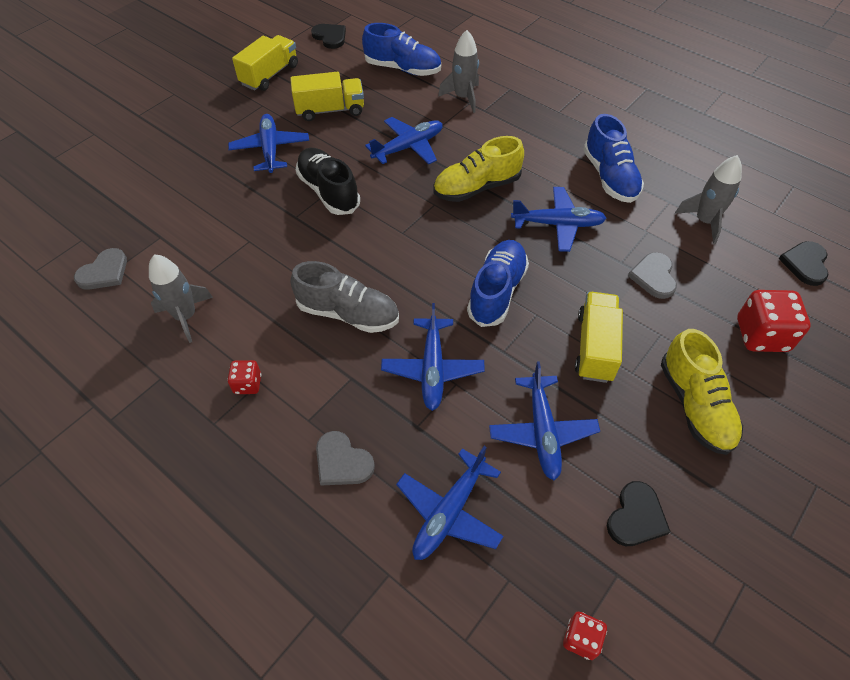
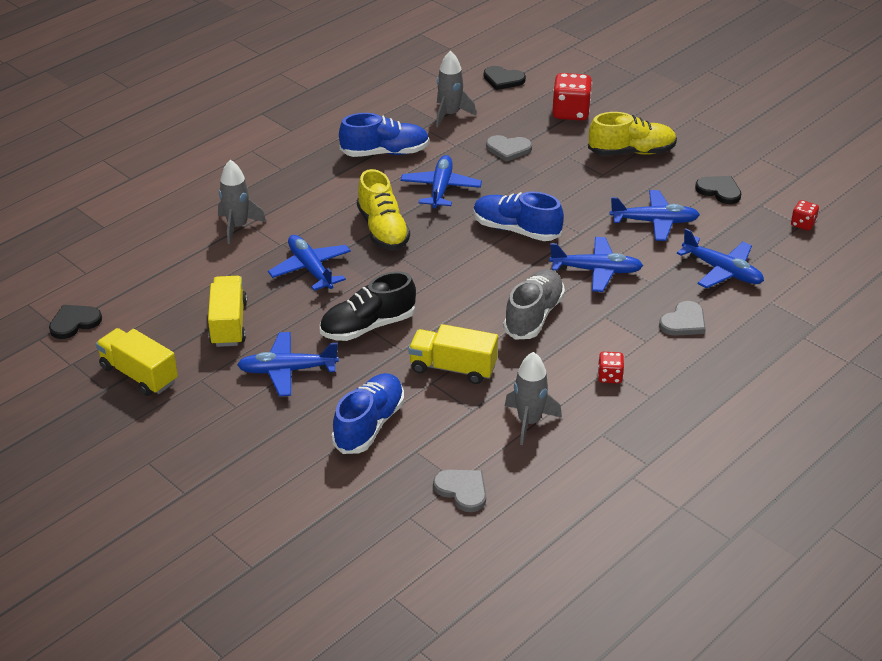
camera: 85 degrees left, 15 degrees down
(403, 69) = (168, 266): blue shoe -> blue shoe (369, 425)
(595, 347) = (578, 188): yellow truck -> yellow truck (453, 368)

